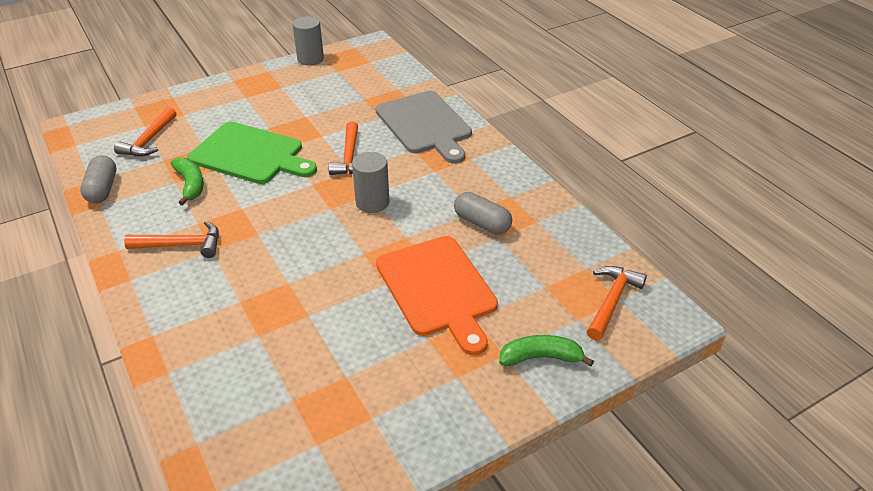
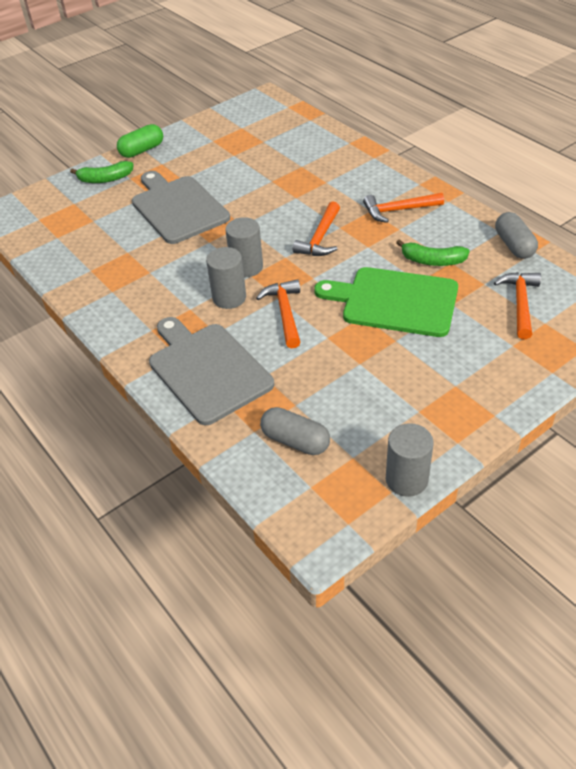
camera: 175 degrees right, 5 degrees up
(190, 184) = (432, 261): green banana -> green banana turned 45 degrees counterclockwise
(396, 176) = (229, 298): none -> grey cylinder
(438, 289) = (178, 208): orange cutting board -> grey cutting board
(482, 223) = (141, 261): grey capsule -> grey capsule (295, 441)
(489, 414) = (142, 150): none -> green capsule
(611, 301) = (44, 217): orange hammer -> orange hammer (320, 238)

